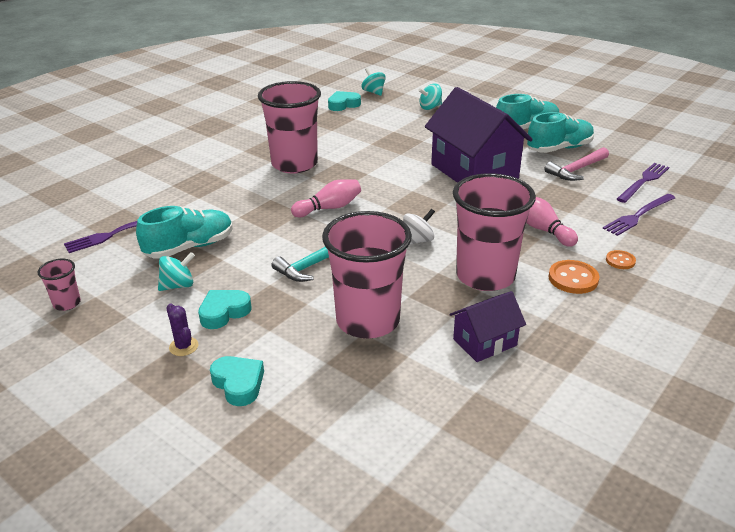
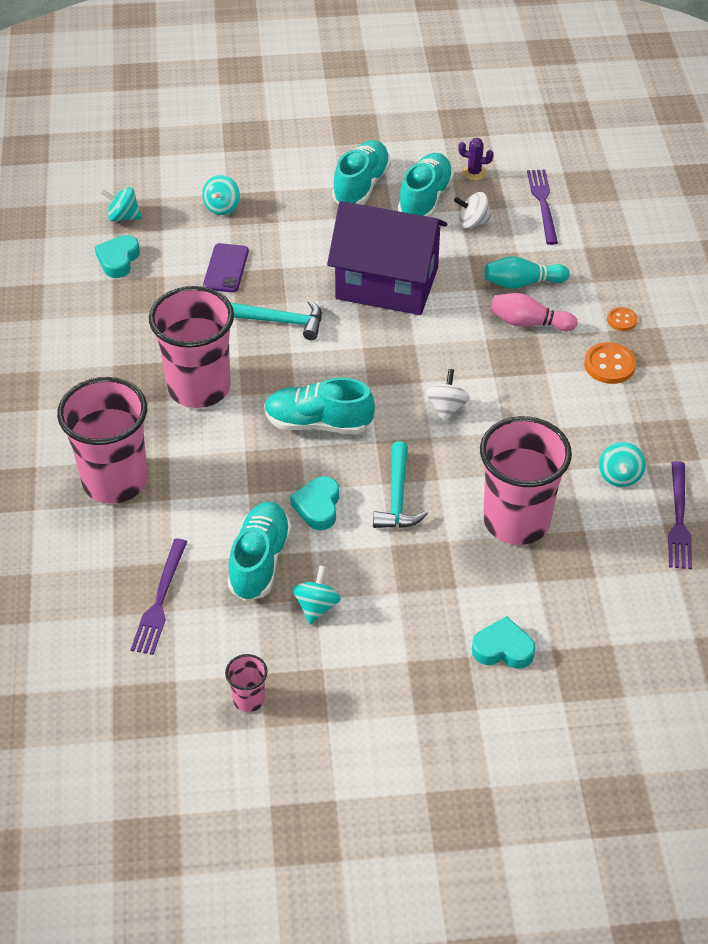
camera: 45 degrees left, 15 degrees up
(183, 346) = (414, 654): purple cactus -> purple cactus (474, 172)
(224, 312) = (396, 600): turquoise heart -> turquoise heart (318, 507)
(329, 208) = (318, 423): pink bowling pin -> turquoise shoe
(384, 160) = (282, 321): none -> turquoise hammer
(391, 128) = (226, 268): none -> purple phone
(484, 342) = (619, 476): purple house -> turquoise spinning top
(485, 276) = (545, 409): pink cup -> pink cup (115, 480)
(568, 210) = (522, 283): none -> turquoise bowling pin
(576, 170) = (473, 222): pink hammer -> white spinning top
(638, 215) = (582, 254): purple fork -> purple fork (679, 519)

